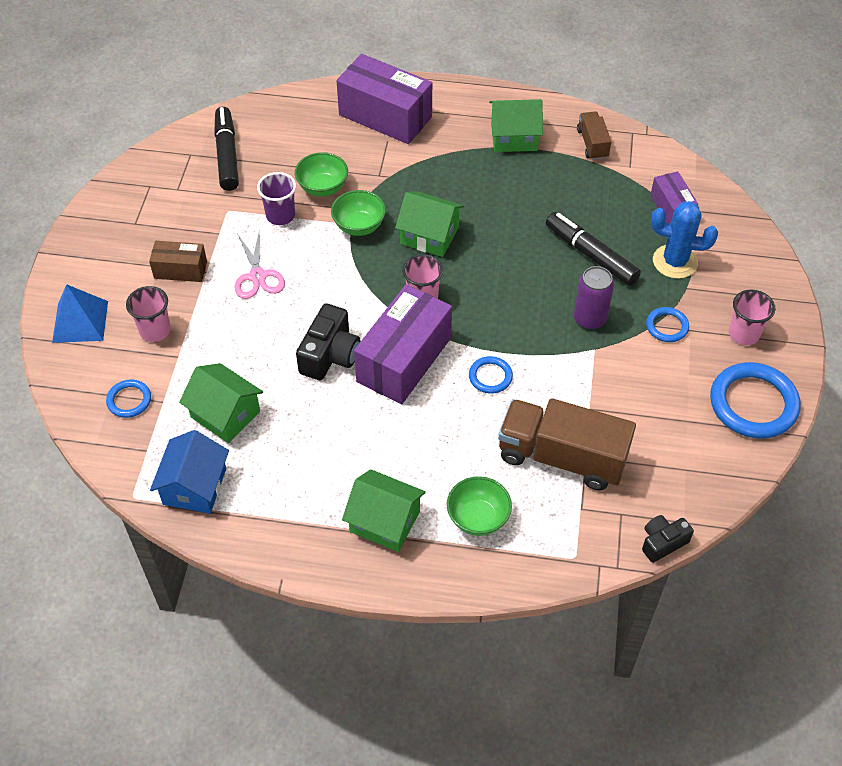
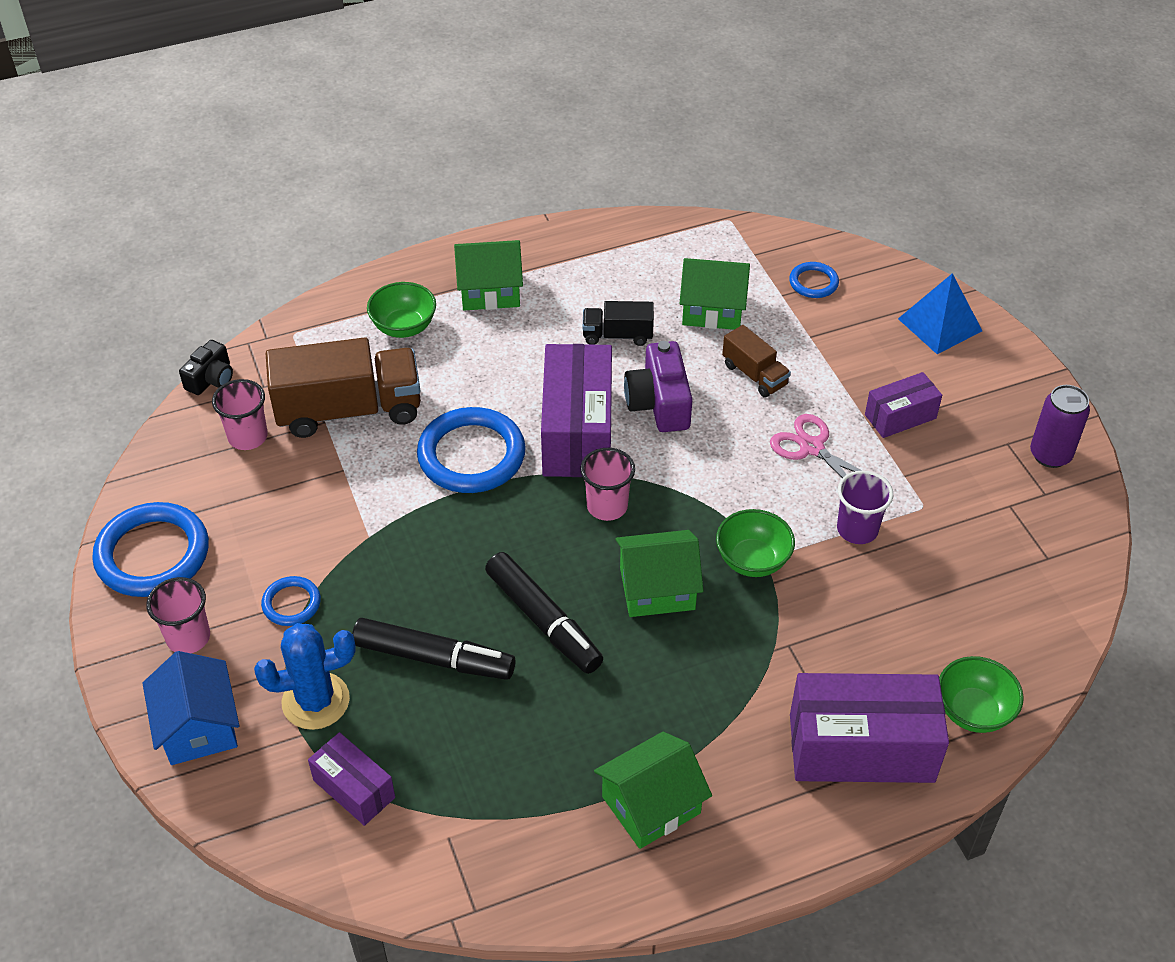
camera: 150 degrees right, 5 degrees down
(155, 330) = (858, 348): pink cup -> pink cup (248, 437)
(180, 270) = (900, 416): brown box -> purple box
(194, 486) = (683, 247): blue house -> blue house (198, 727)
(227, 155) = (1003, 579): black marker -> black marker (543, 621)
(315, 426) = (617, 335): none -> black truck
(322, 188) = (842, 591): green bowl -> green bowl (973, 711)
(330, 355) = (659, 403): black camera -> purple camera
(490, 377) = (471, 455): blue ring -> blue ring, size x1.98
(589, 319) = (392, 570): purple can -> purple can (1050, 455)
(592, 144) = (527, 853): brown truck -> brown truck (754, 375)

